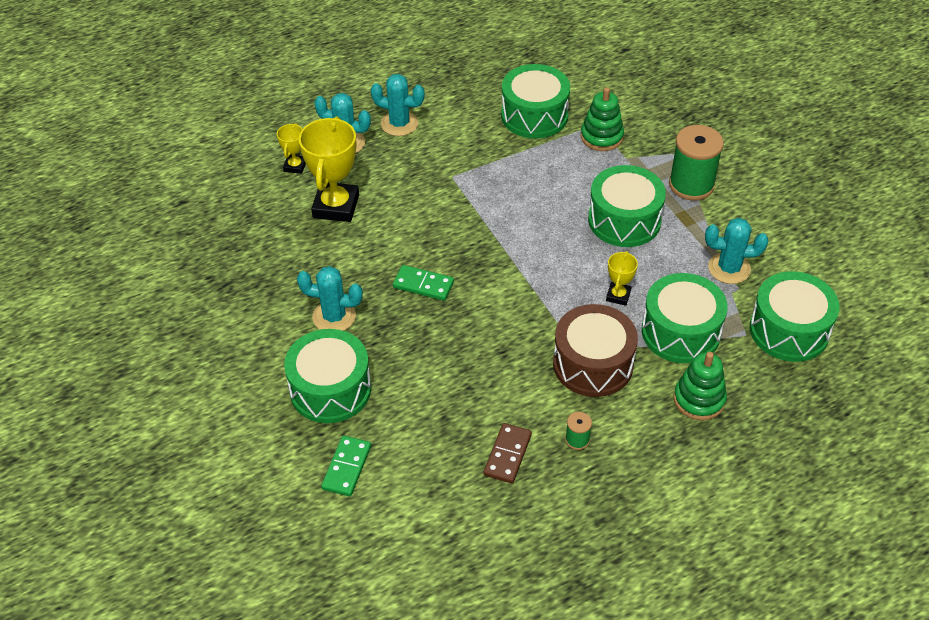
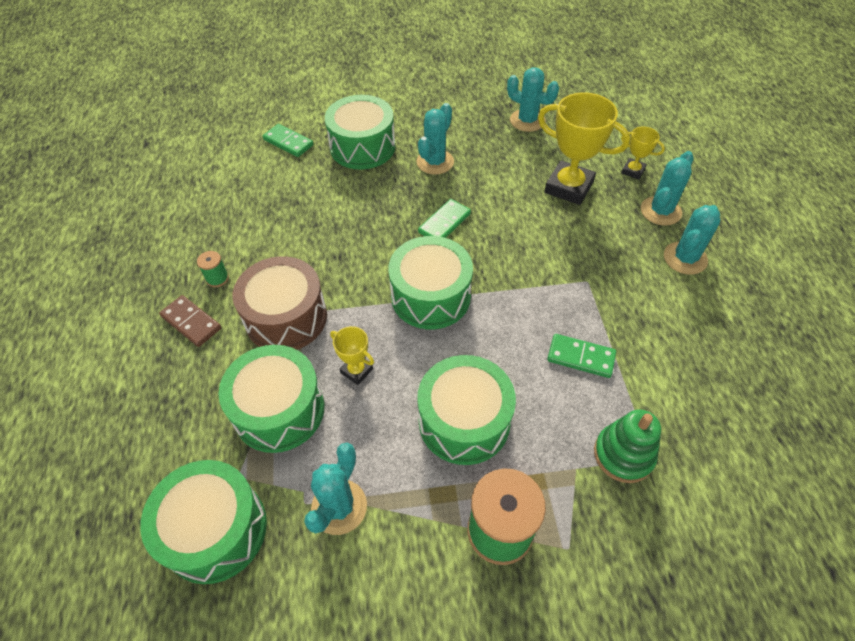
camera: 110 degrees right, 5 degrees up
(236, 256) = (527, 120): none -> turquoise cactus
(507, 455) = (236, 230): brown domino -> brown domino (191, 322)
(532, 169) = (581, 357): none -> green domino
(534, 115) = (680, 391): green drum -> green drum (431, 296)
(699, 399) = (192, 390): green stacking toy -> none

